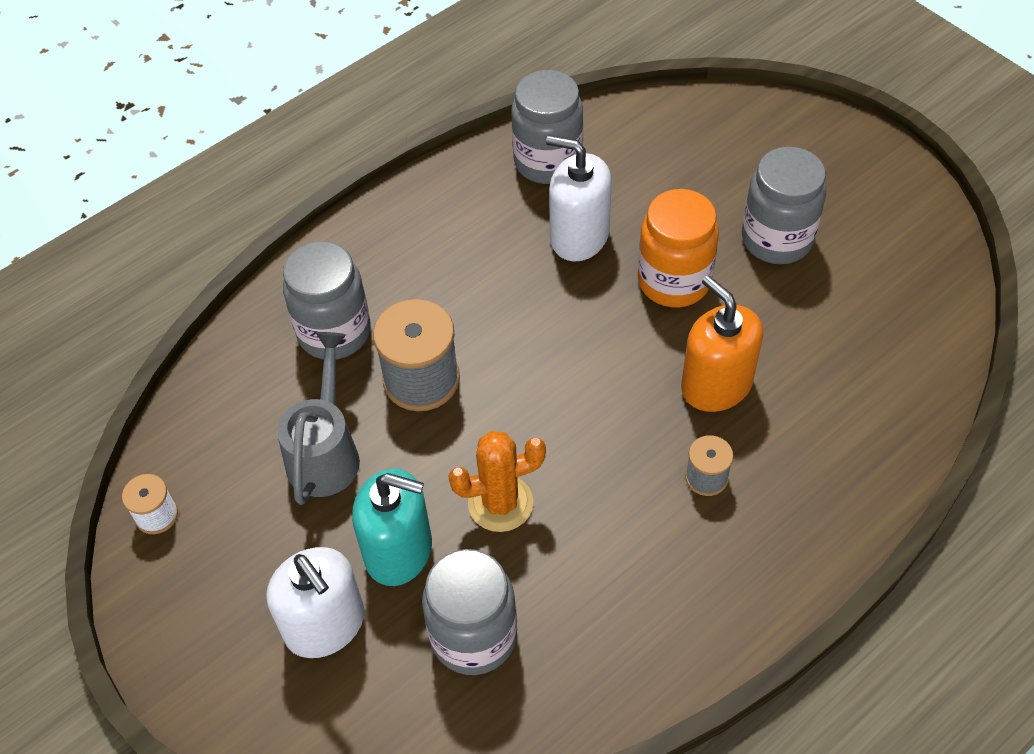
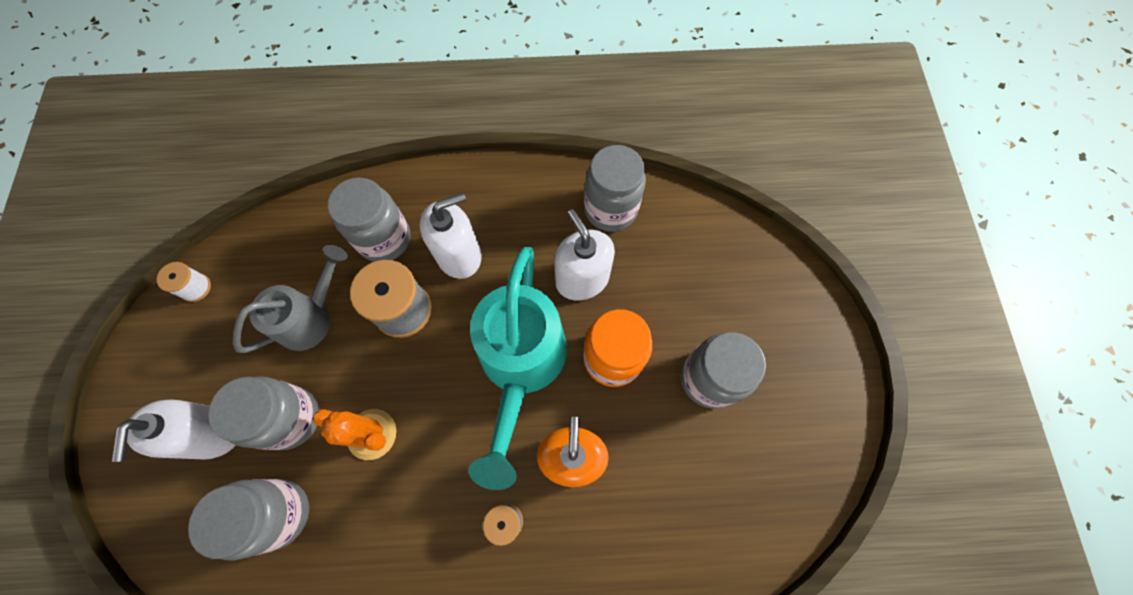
camera: 35 degrees right, 15 degrees up
(399, 551) = (291, 418): turquoise soap dispenser -> grey jar
(431, 295) = (459, 255): none -> white soap dispenser
(591, 344) = (521, 364): none -> turquoise watering can

